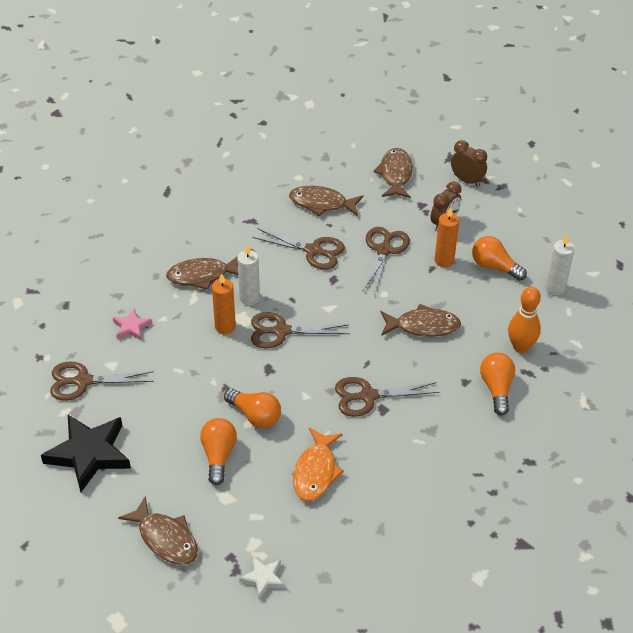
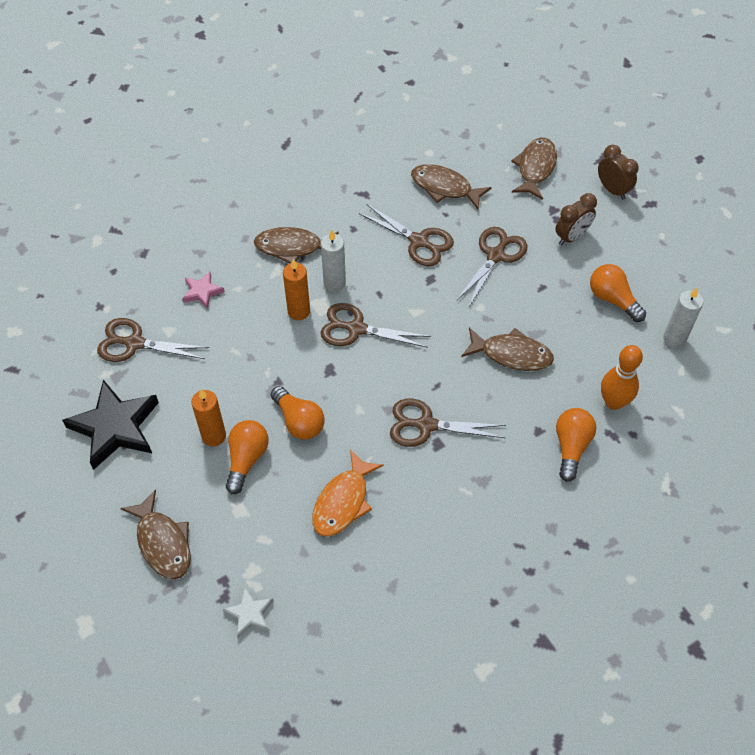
camera: 15 degrees right, 10 degrees up
(444, 260) = (558, 281): orange candle -> orange candle (214, 436)

